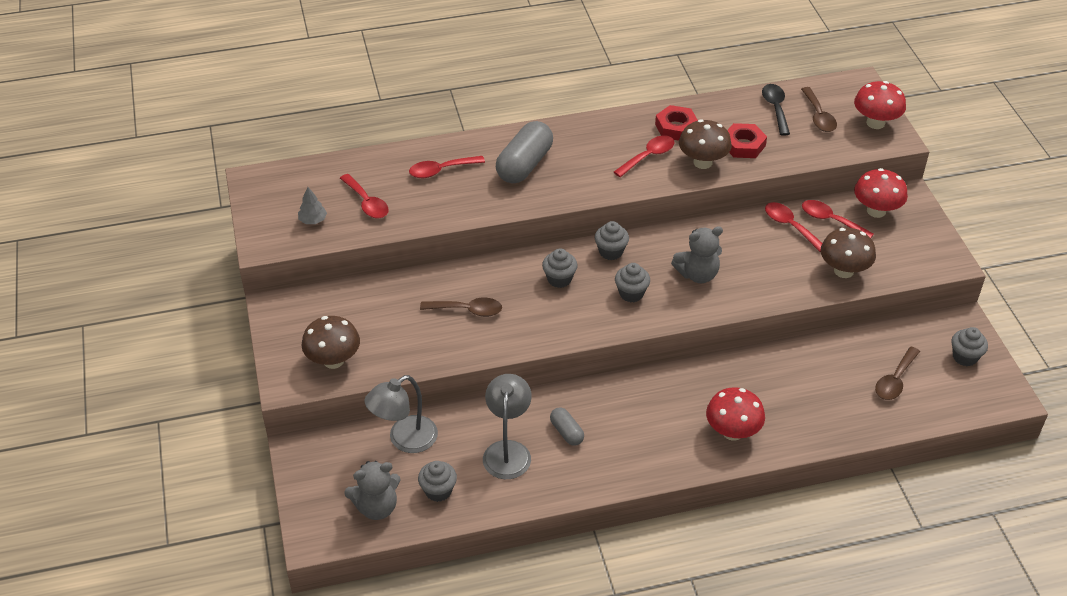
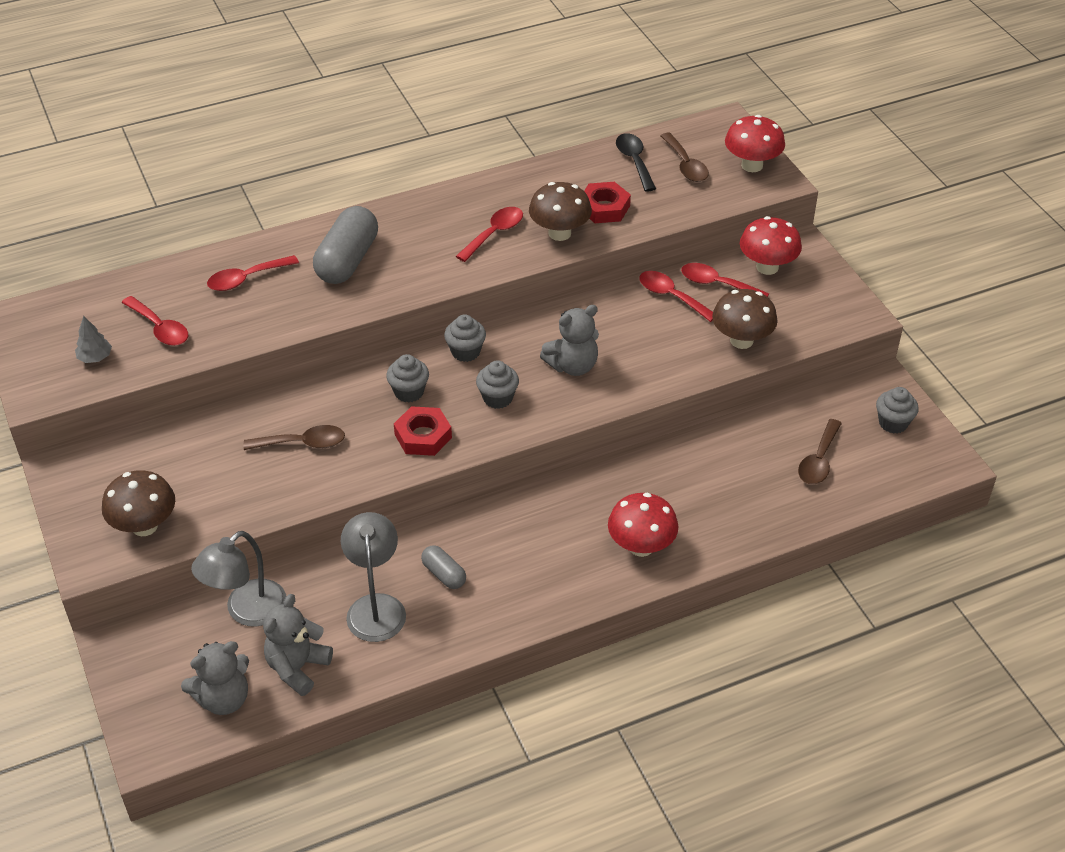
camera: 10 degrees left, 0 degrees up
(438, 491) = (297, 667): grey cupcake -> grey teddy bear
(676, 127) = (522, 196): red nut -> red nut (423, 436)

